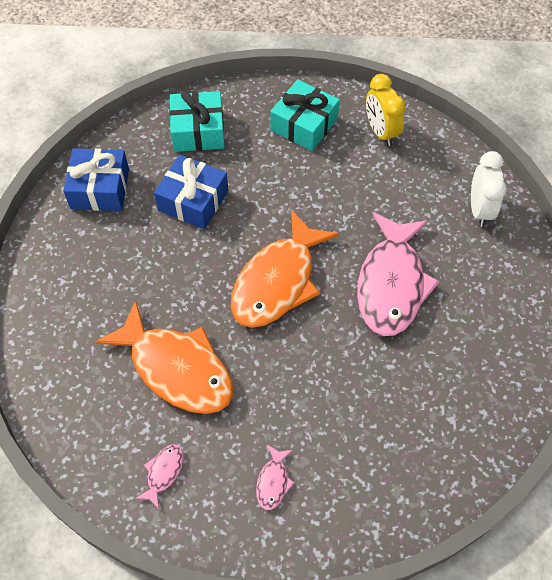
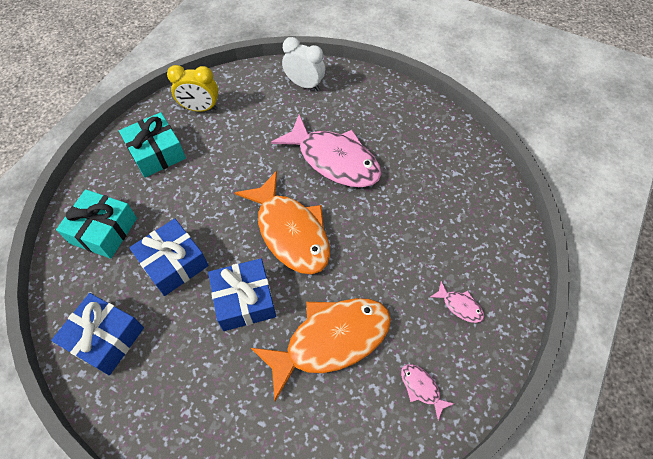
camera: 65 degrees left, 0 degrees up
(184, 275) = (244, 300): none -> blue gift

